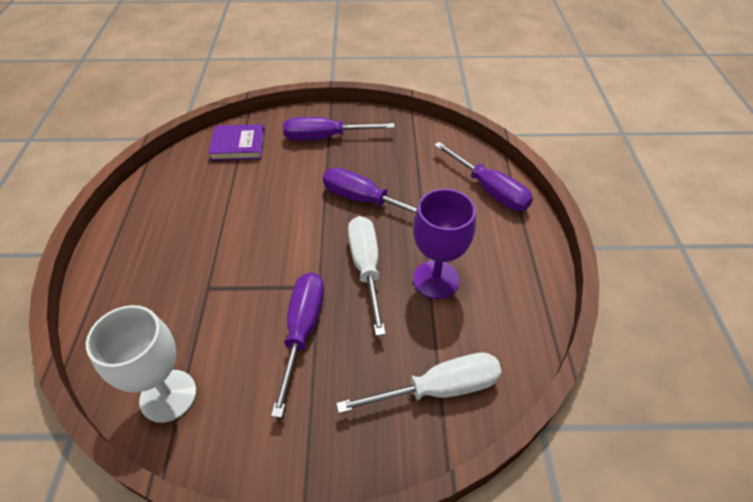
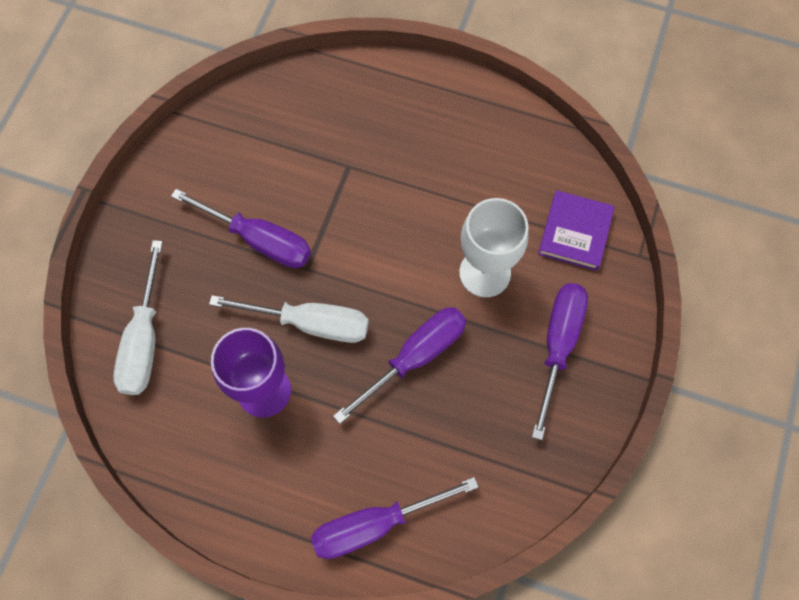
camera: 110 degrees right, 20 degrees up
(168, 395) = (243, 122): white goblet -> white goblet (485, 273)

